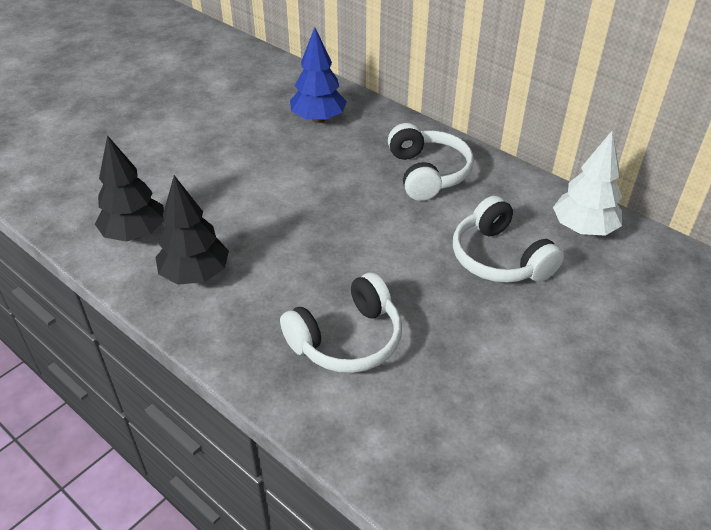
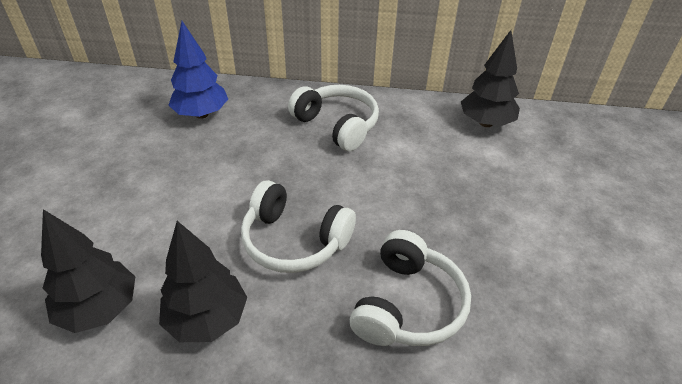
camera: 35 degrees left, 0 degrees up
(499, 258) = (454, 171): white headphones -> white headphones (294, 241)
(583, 229) = (486, 123): white tree -> black tree

